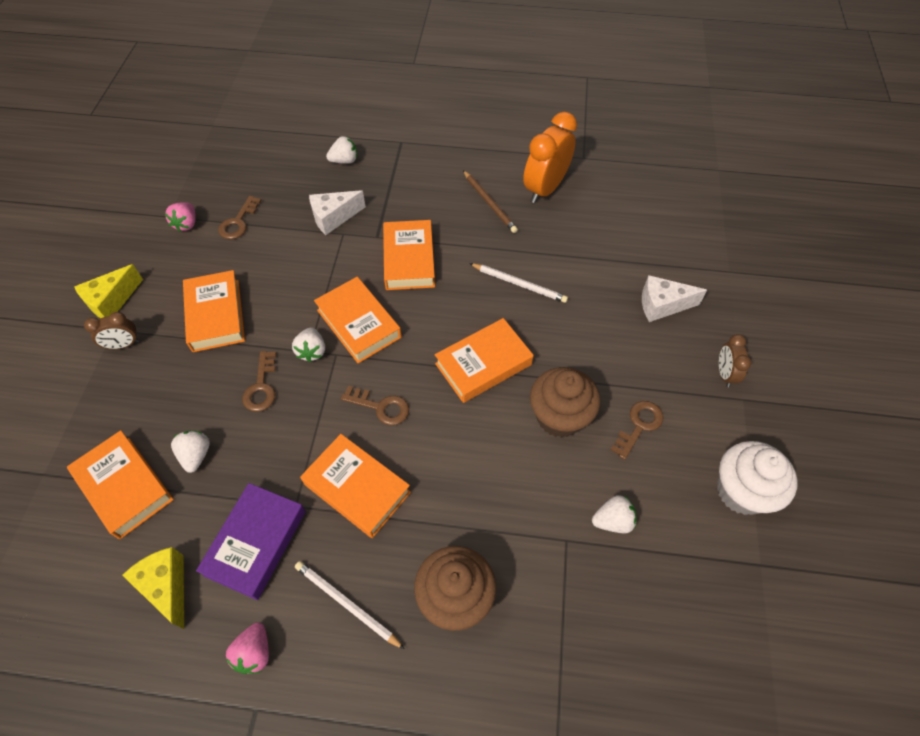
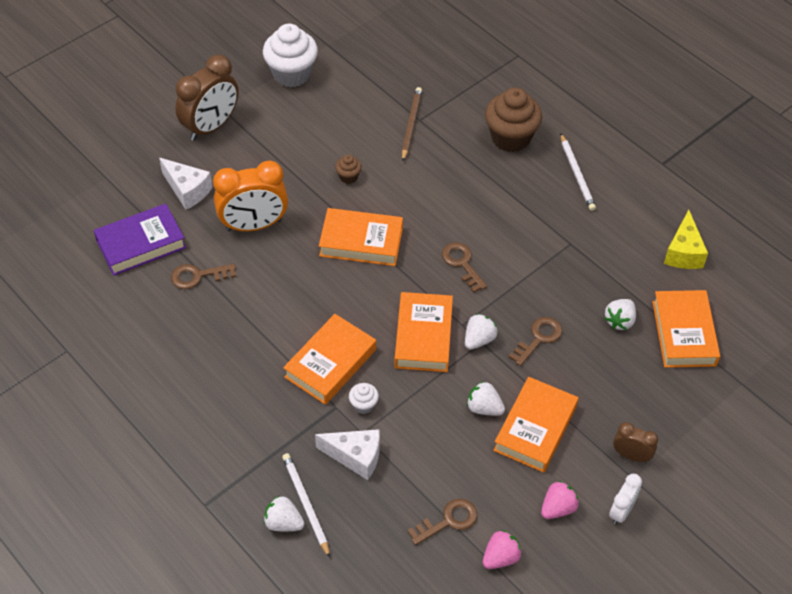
camera: 140 degrees left, 5 degrees down
(112, 301) = (621, 511): yellow cheese -> white clock
(254, 652) = (647, 187): pink strawberry -> pink strawberry (558, 508)
(256, 542) = (611, 239): purple book -> purple book (141, 244)
(357, 488) = (521, 226): orange book -> none
(358, 249) = (363, 405): none -> white cupcake
(489, 203) = (204, 367): brown pencil -> brown pencil (411, 125)
(519, 284) = (267, 279): white pencil -> white pencil (306, 505)
(545, 189) = (141, 344): orange clock -> orange clock (254, 225)
(559, 417) = (348, 177): brown cupcake -> brown cupcake, size x0.46
(612, 521) = (382, 110): white strawberry -> white strawberry (484, 408)
(639, 426) = (305, 139): brown key -> brown key (198, 276)
(724, 374) = (211, 127): brown clock -> brown clock, size x1.91

